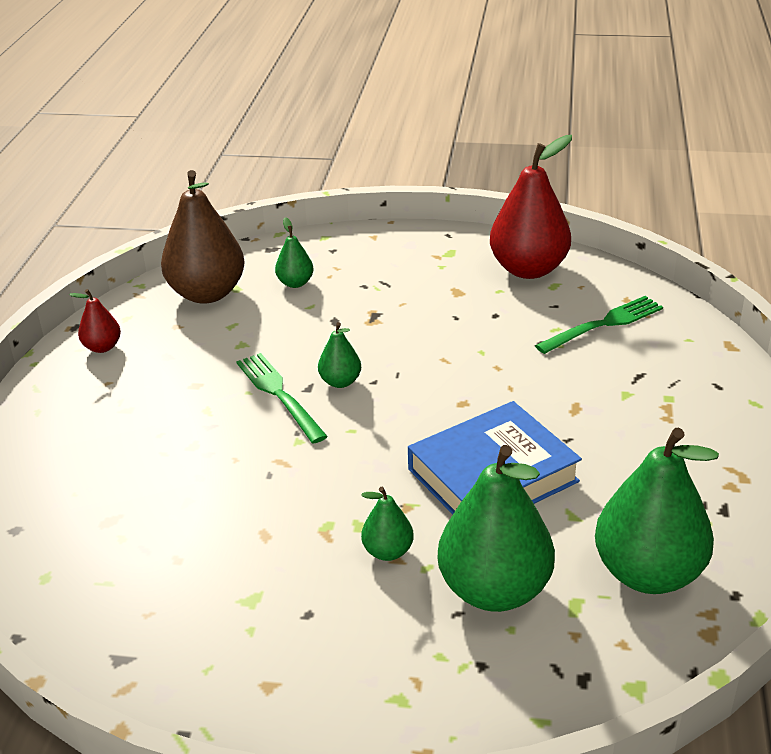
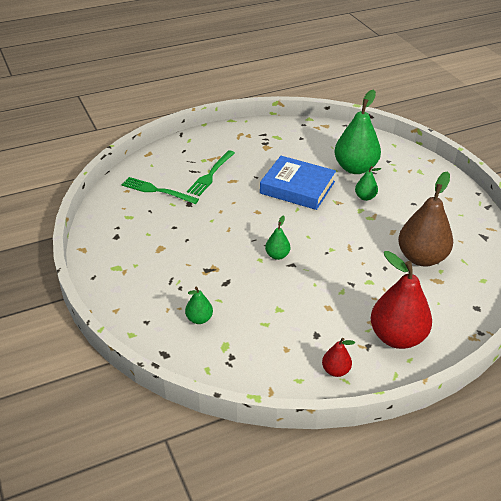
camera: 125 degrees left, 5 degrees up
(207, 293) = (242, 355): brown pear -> brown pear (421, 258)
(279, 394) = (306, 272): green fork -> green fork (211, 174)
(528, 269) = (117, 230): red pear -> red pear (397, 337)
(648, 573) = (312, 141): green pear -> none

